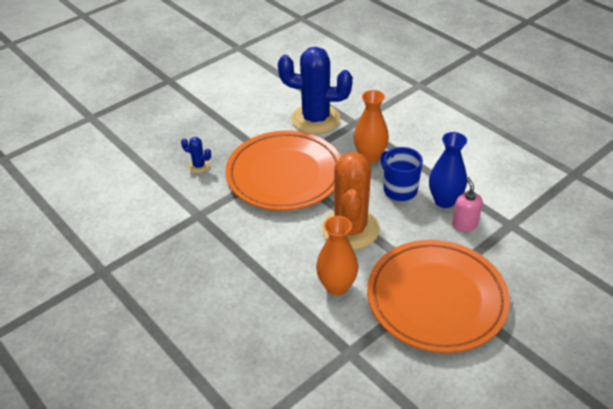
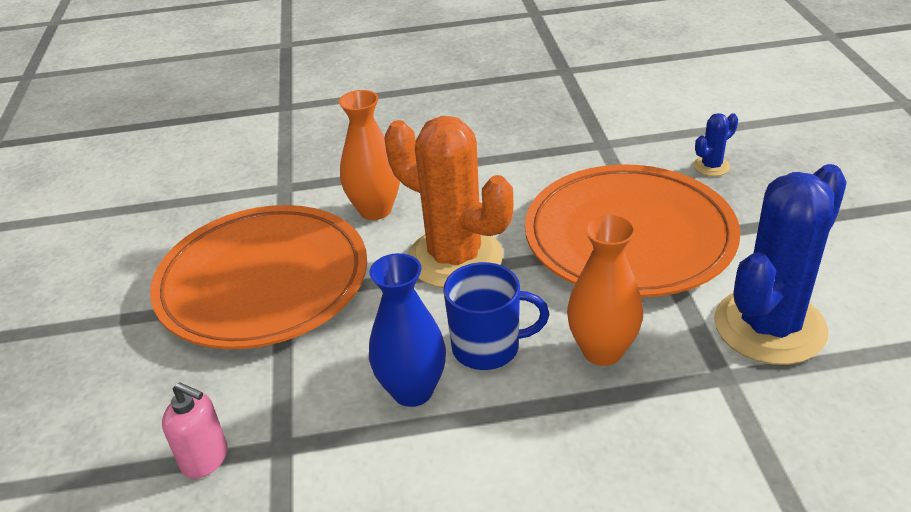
camera: 125 degrees right, 5 degrees down
(464, 224) = (341, 385): pink soap dispenser -> pink soap dispenser (205, 459)

